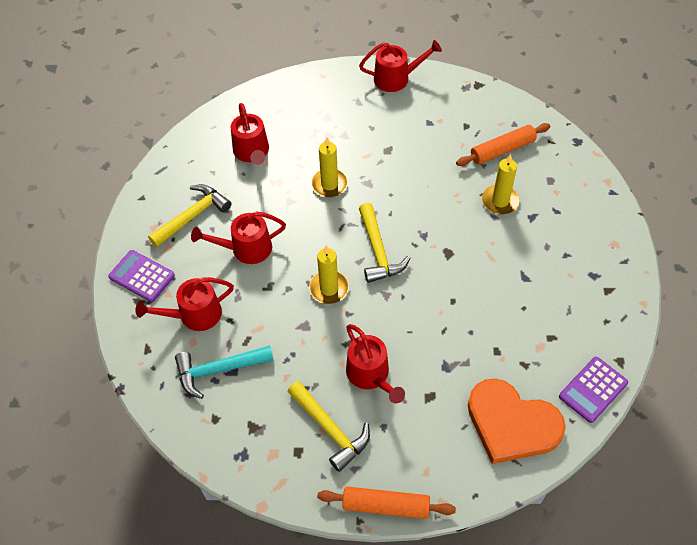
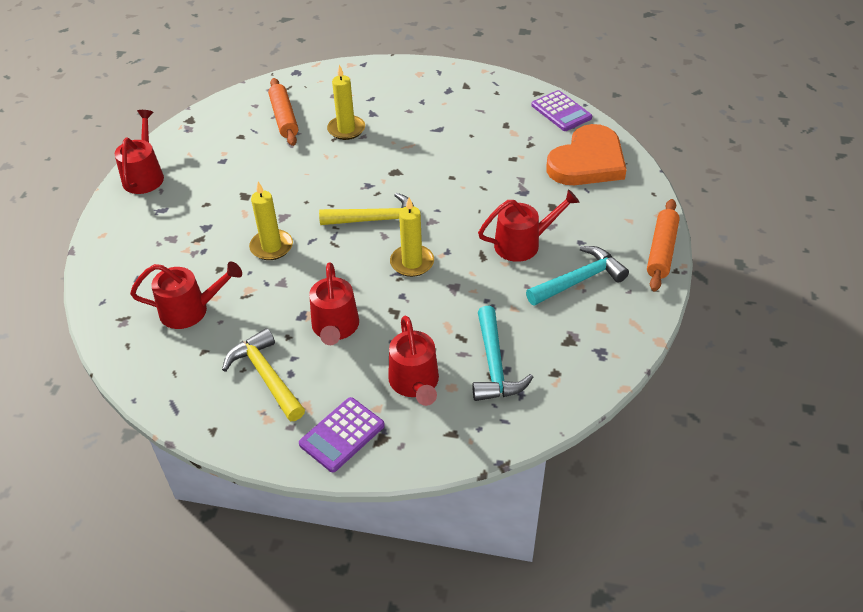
camera: 80 degrees left, 10 degrees down
(330, 429) = (579, 280): yellow hammer -> turquoise hammer

